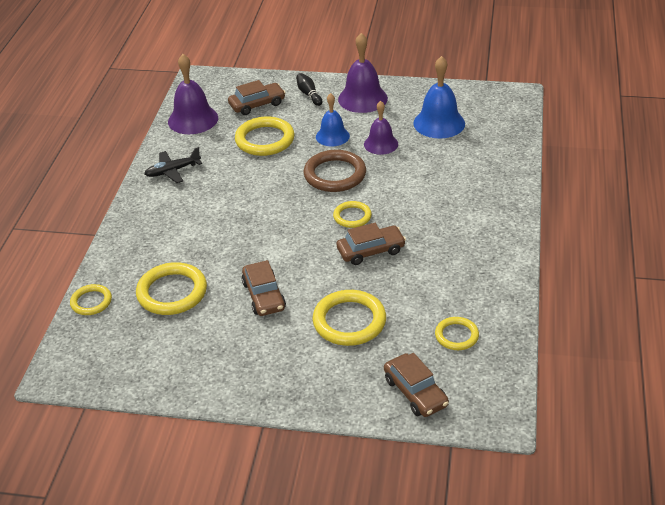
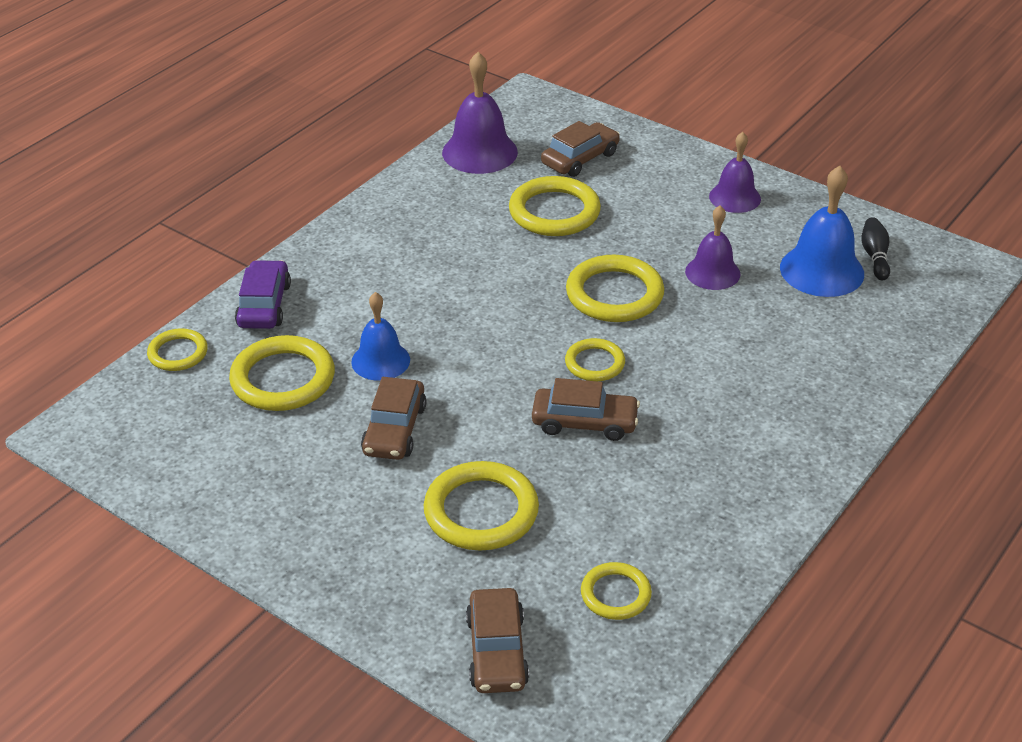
camera: 25 degrees right, 0 degrees up
(125, 254) = (264, 305): none -> purple car
(172, 171) = (402, 214): black plane -> none
(257, 104) = (580, 159): brown car -> brown car turned 45 degrees counterclockwise
(309, 94) = (662, 167): black bowling pin -> black bowling pin (875, 256)
(332, 136) = (651, 238): blue bell -> blue bell (380, 360)
(335, 174) = (614, 294): brown ring -> yellow ring
(362, 98) = (735, 197): purple bell -> purple bell, size x0.66

